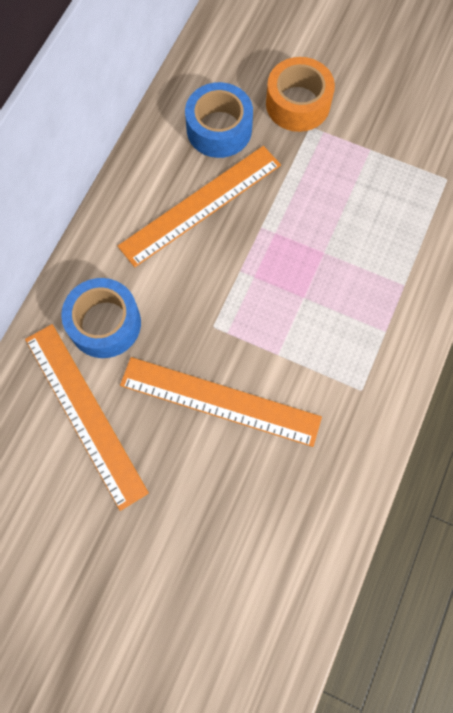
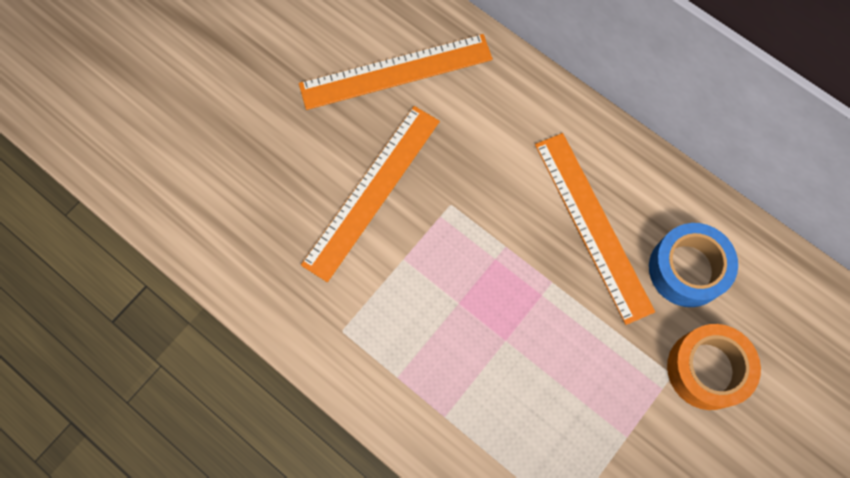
camera: 105 degrees right, 0 degrees up
(105, 323) = (480, 105): blue tape -> none

